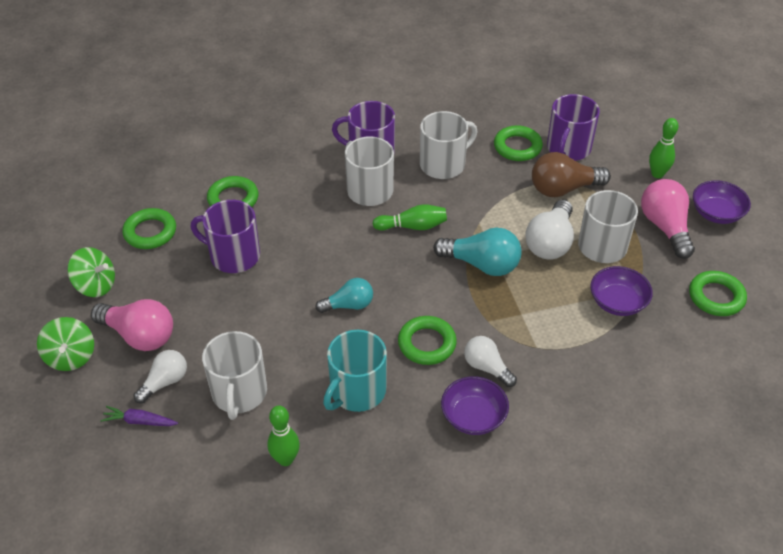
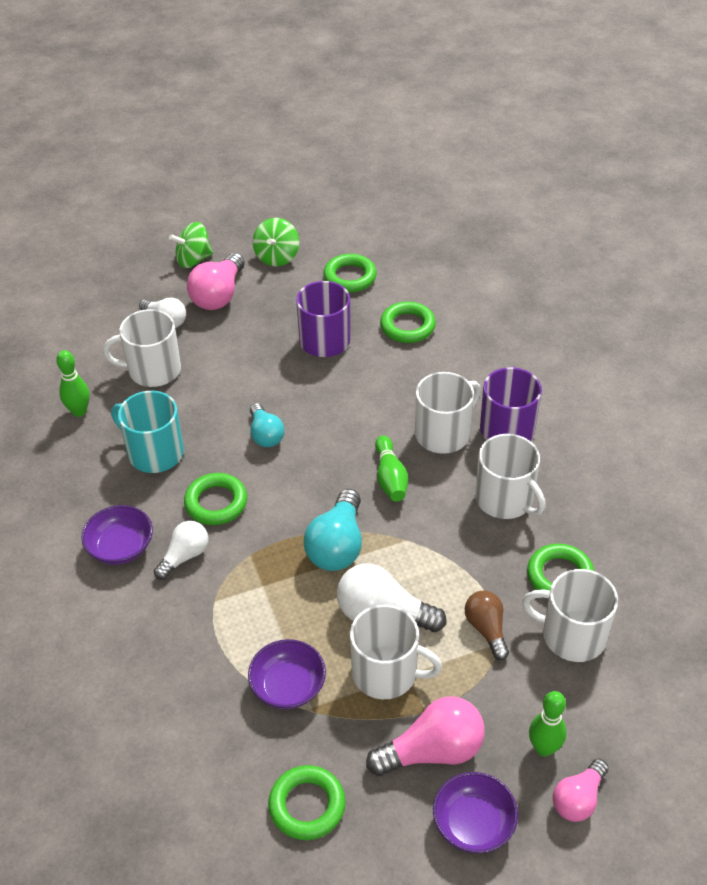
camera: 85 degrees right, 0 degrees up
(140, 421) = (124, 314): purple carrot -> none
(563, 189) = (486, 629): brown light bulb -> brown light bulb, size x0.64
(568, 149) = (572, 635): purple mug -> white mug
(692, 164) = (578, 799): none -> pink light bulb

